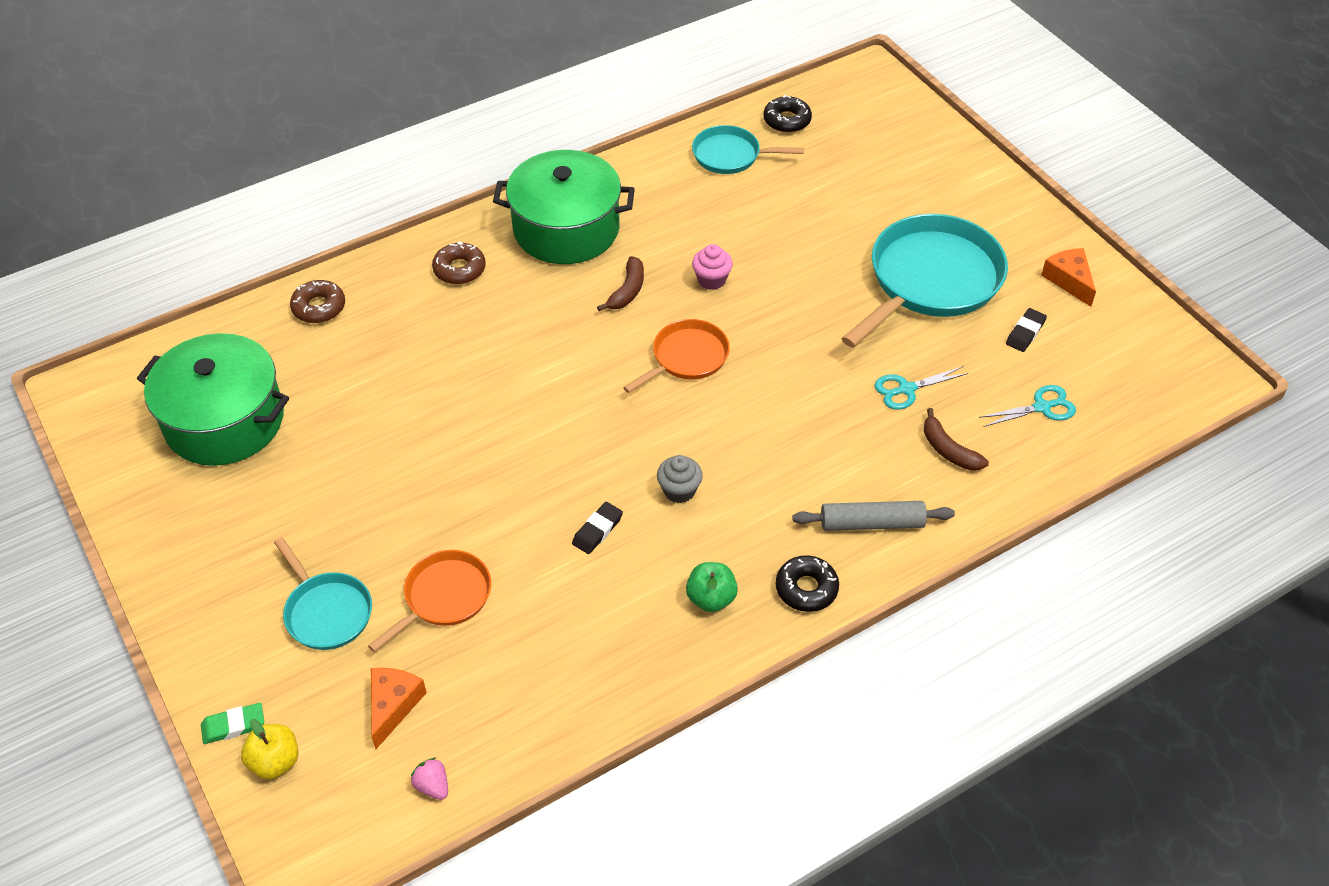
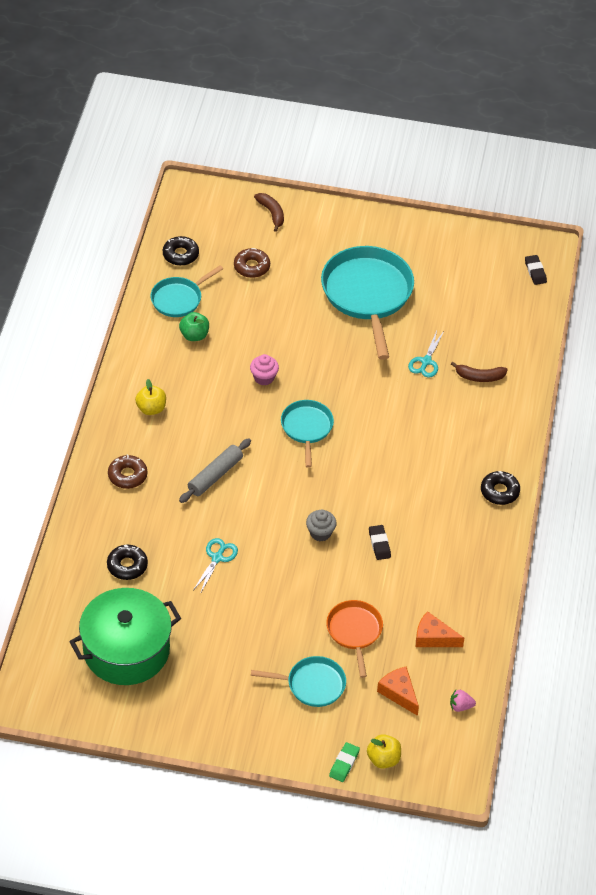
camera: 50 degrees left, 0 degrees up
(319, 307) = (83, 556): brown donut -> brown donut (251, 267)
(340, 347) = (127, 566): none -> black donut
(566, 229) = (151, 409): green pot -> yellow apple
(627, 291) = (230, 417): brown banana -> brown banana (271, 213)
(679, 490) = (390, 495): grey cupcake -> grey cupcake (320, 533)
(687, 357) = (307, 428): orange pan -> turquoise pan
(711, 598) = (467, 530): green apple -> green apple (194, 335)
(872, 523) = (489, 439): grey rolling pin -> grey rolling pin (215, 475)
(1025, 333) = (442, 289): black eraser -> black eraser (535, 271)
(1042, 407) = (493, 322): turquoise scissors -> turquoise scissors (217, 558)
(1069, 280) = (429, 244): orange cheese -> orange cheese (433, 637)

